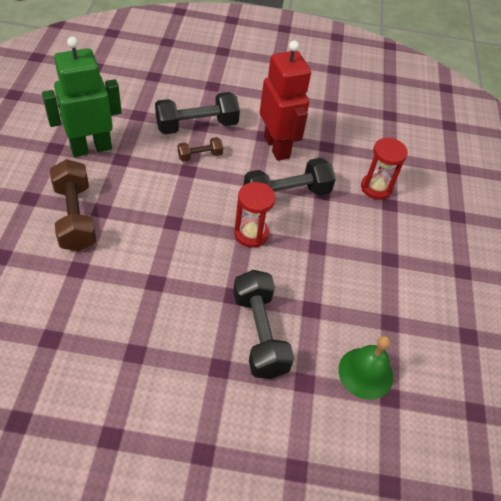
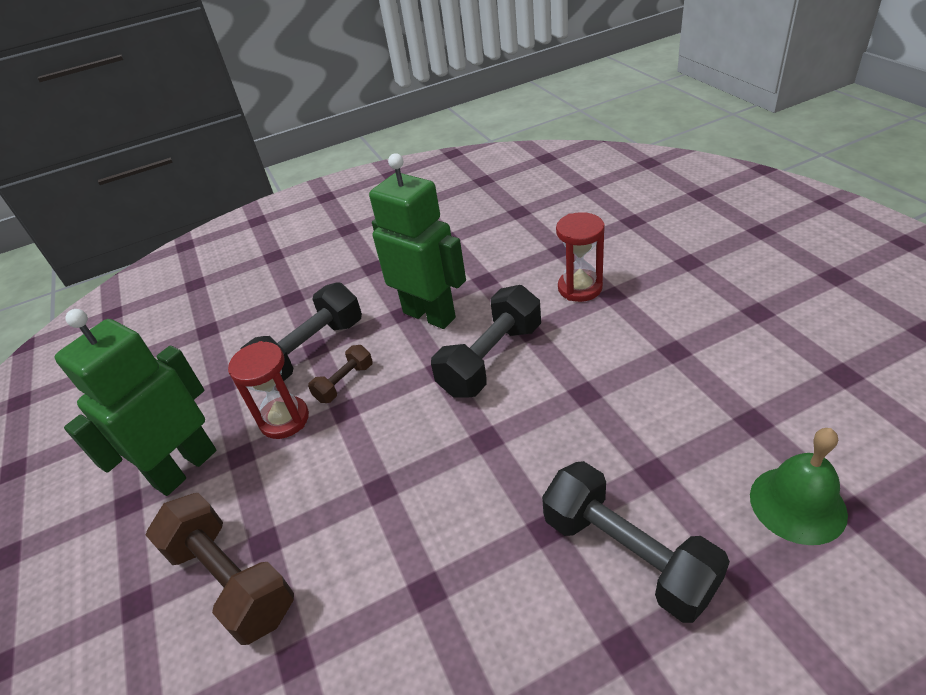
camera: 20 degrees left, 10 degrees down
(251, 234) = (493, 433): red hourglass -> red hourglass (284, 419)
(277, 147) = (429, 315): red robot -> green robot

